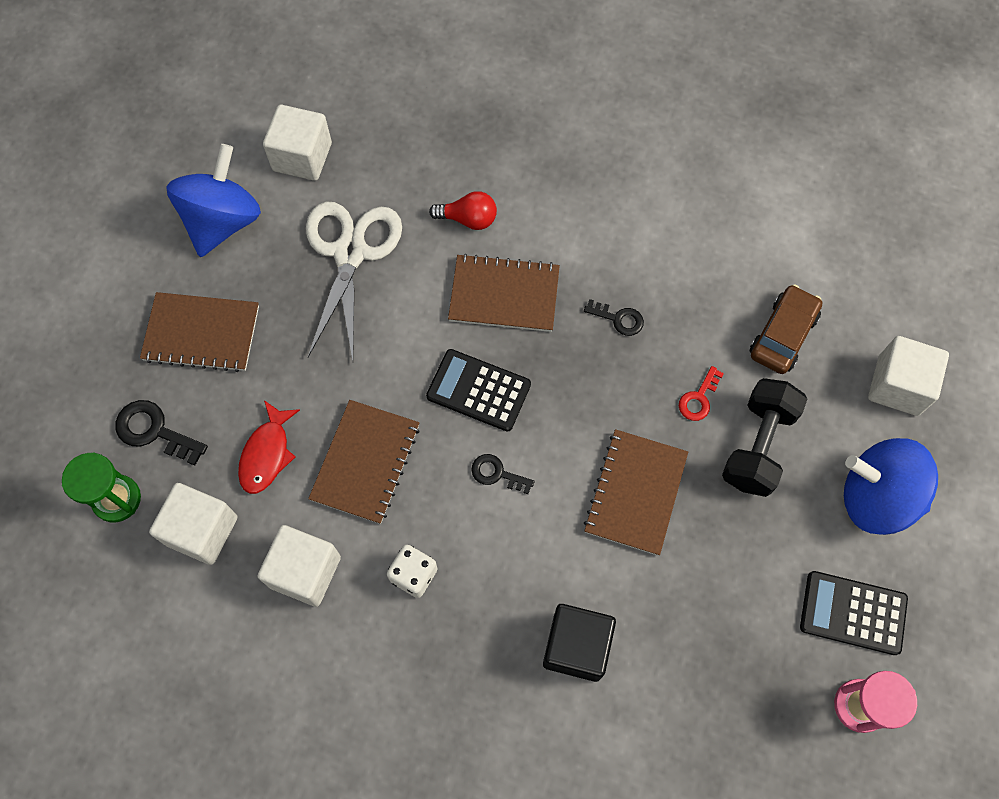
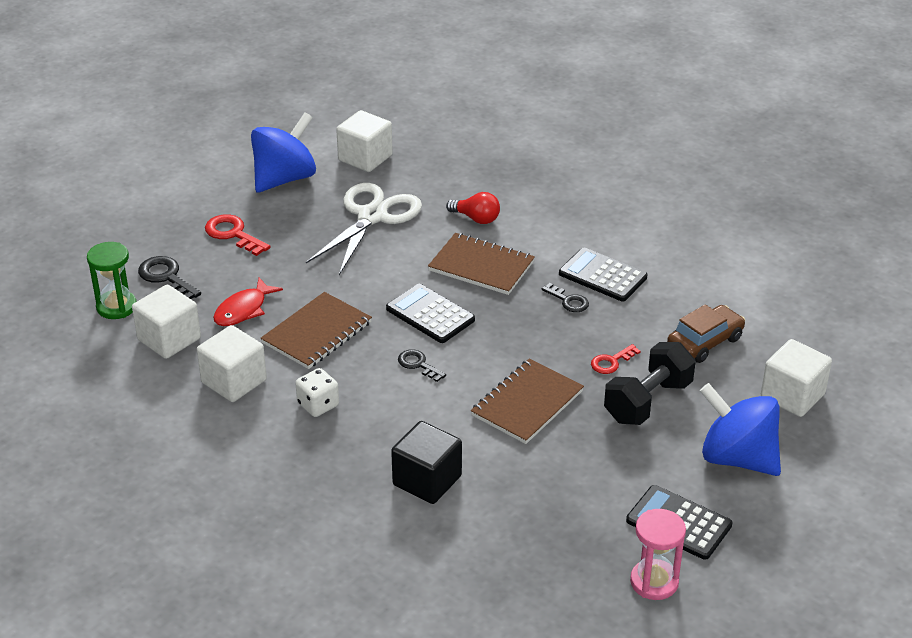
camera: 20 degrees right, 30 degrees down
(201, 333) = (233, 234): brown notebook -> red key
(640, 267) = (602, 275): none -> black calculator

